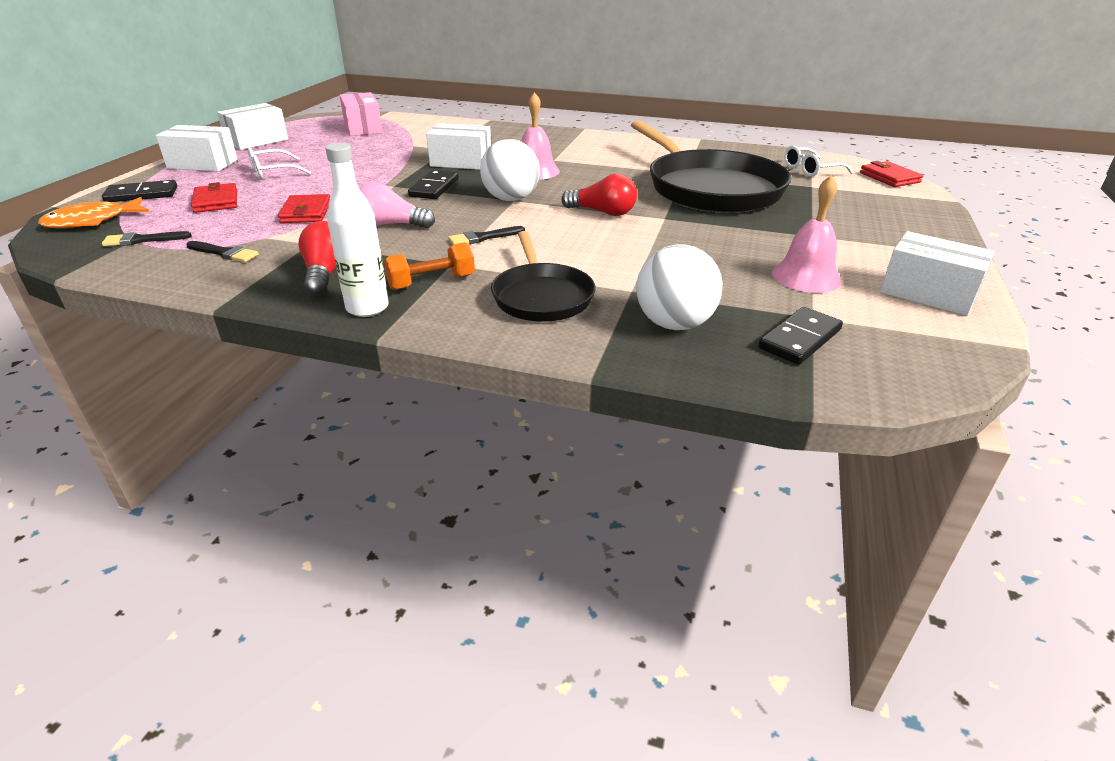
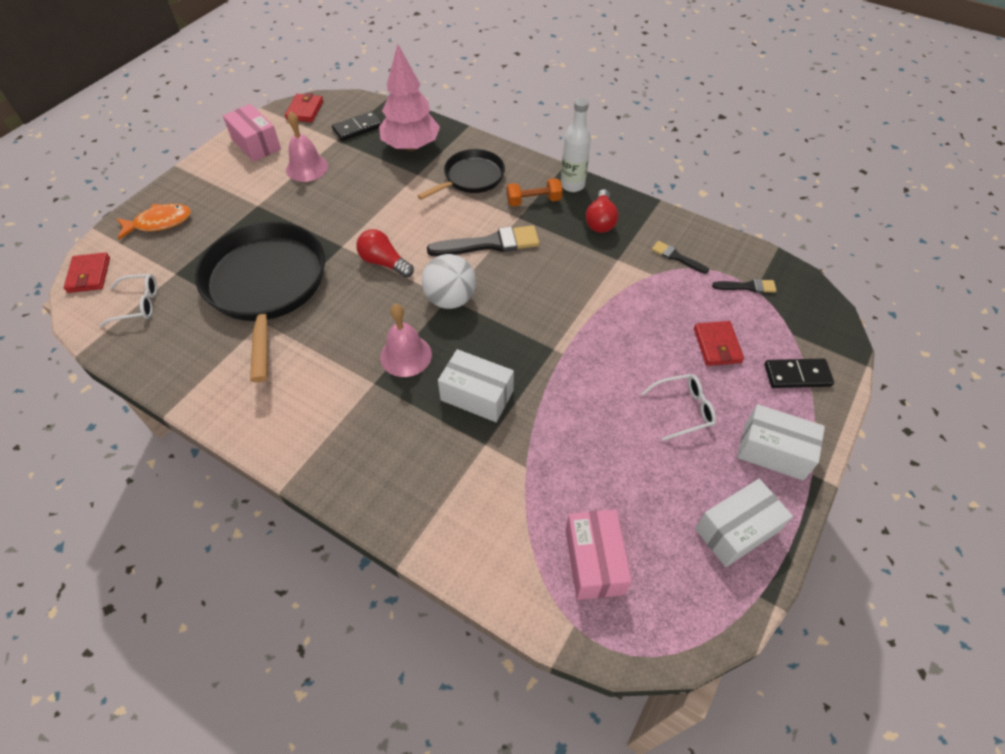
camera: 165 degrees left, 20 degrees up
(92, 221) = (809, 326): orange fish -> orange fish (159, 223)
(306, 212) = (629, 308): red wallet -> red wallet (305, 110)
(391, 224) = (557, 275): pink light bulb -> none
(434, 188) = (514, 335): black domino -> none
(483, 237) = (490, 244): black brush -> black brush, size x1.89
(542, 296) = (471, 178): black pan -> black pan turned 45 degrees clockwise
(674, 324) = (411, 147): white ball -> pink tree
(928, 293) = (256, 144): white box -> pink box

